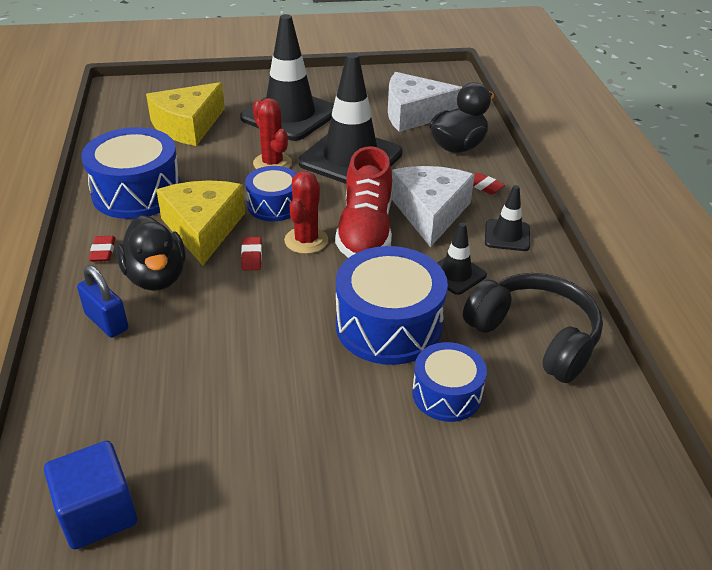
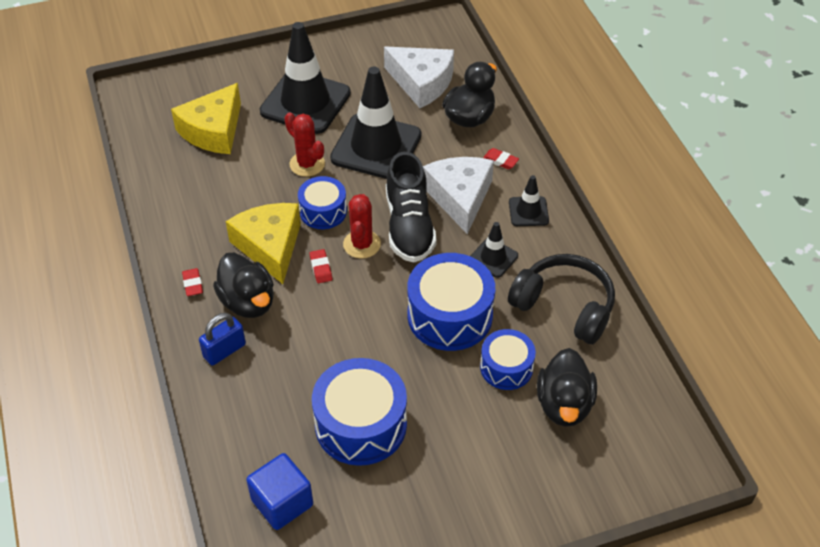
camera: 10 degrees left, 10 degrees up
(107, 322) = (224, 350): blue padlock -> blue padlock turned 75 degrees counterclockwise
(137, 192) = (197, 217): blue drum -> blue drum (361, 424)
(365, 231) = (409, 226): red shoe -> black shoe
(414, 114) = (421, 83): white cheese -> white cheese turned 135 degrees counterclockwise
(516, 452) = (564, 404): none -> black duck

